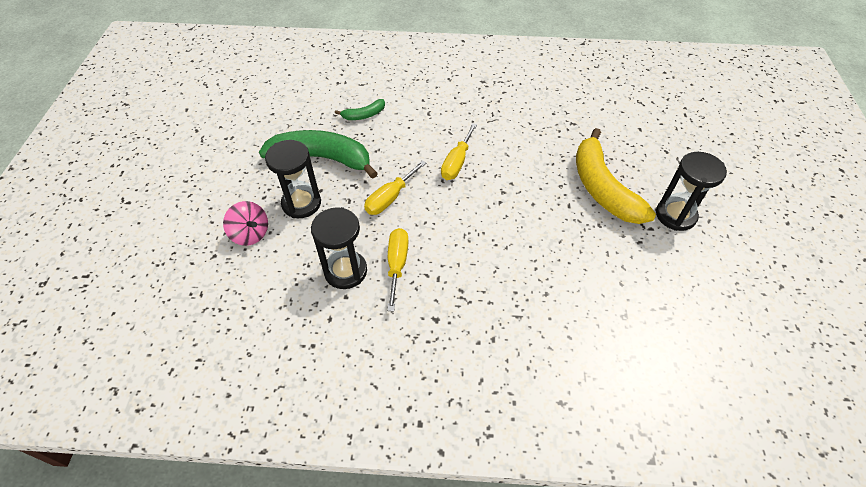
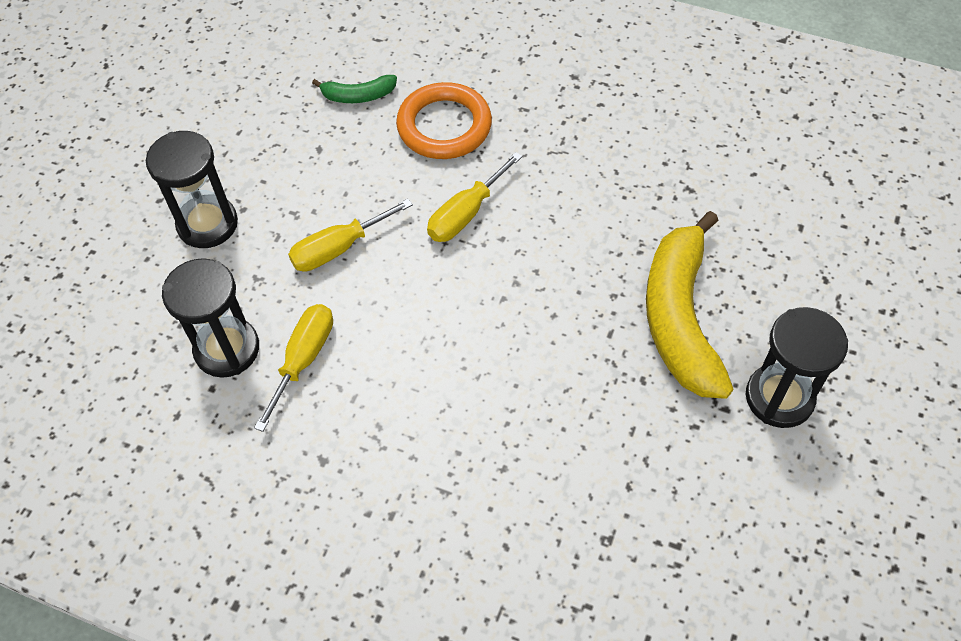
camera: 20 degrees right, 5 degrees up
(250, 234) = (119, 254): pink spinning top -> none
(322, 158) = (266, 157): green banana -> none
(422, 120) = (444, 126): none -> orange ring

